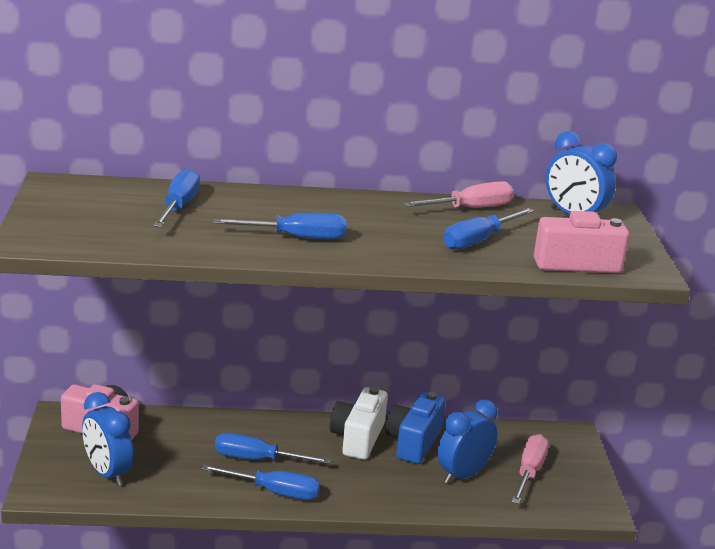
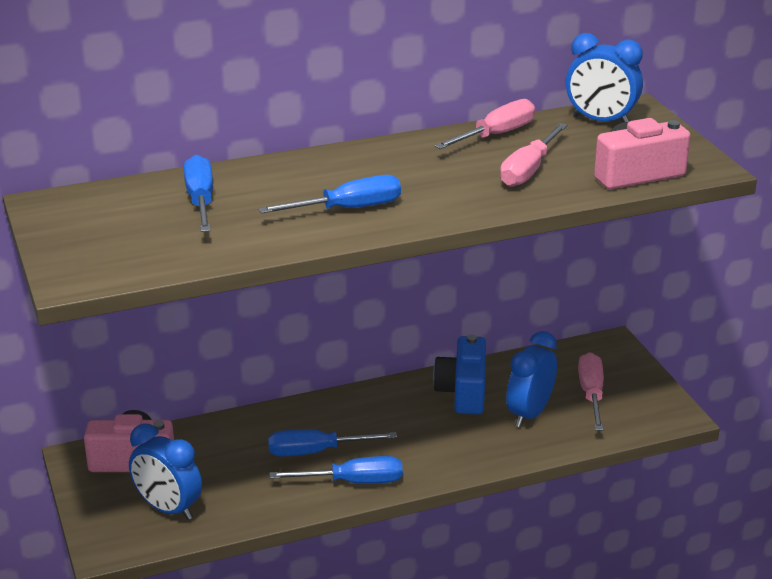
camera: 15 degrees left, 5 degrees up
(358, 438) = (405, 402): white camera -> none
(478, 241) = (528, 170): blue screwdriver -> pink screwdriver

